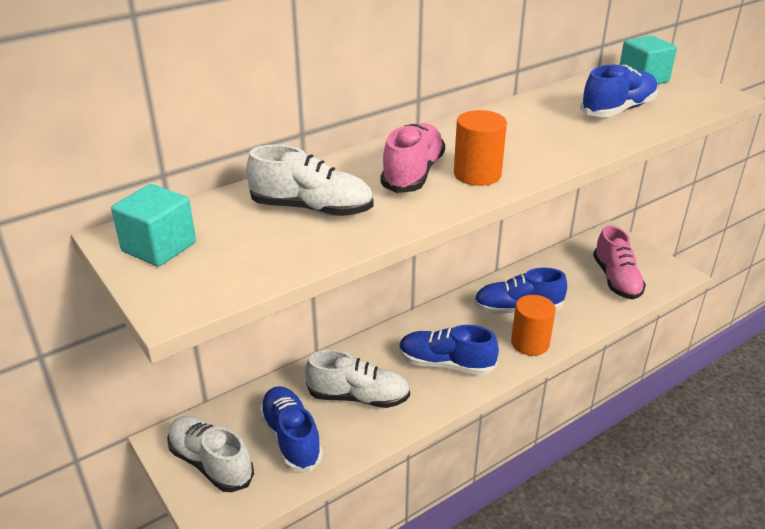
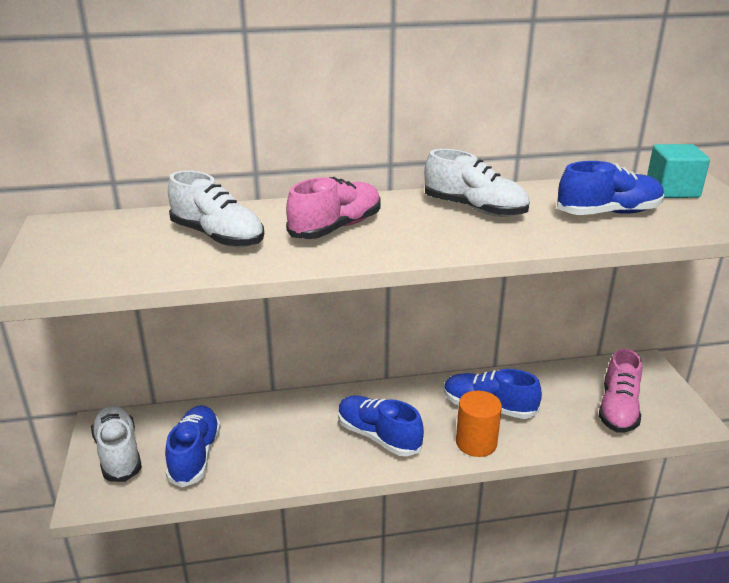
camera: 25 degrees right, 5 degrees down
(159, 247) = (72, 238): turquoise cube -> none
(358, 397) = (277, 440): white shoe -> white shoe (474, 209)
(477, 174) = (394, 240): orange cylinder -> none

